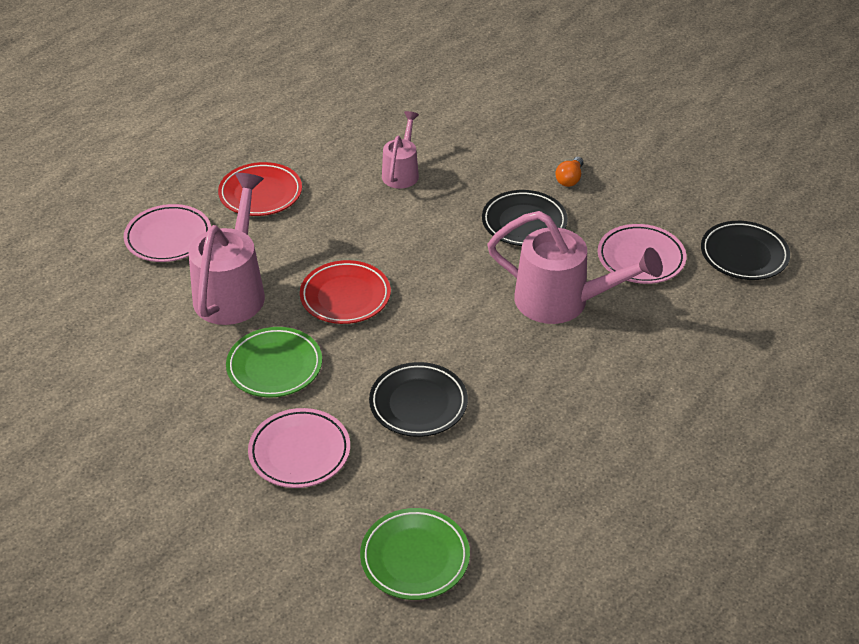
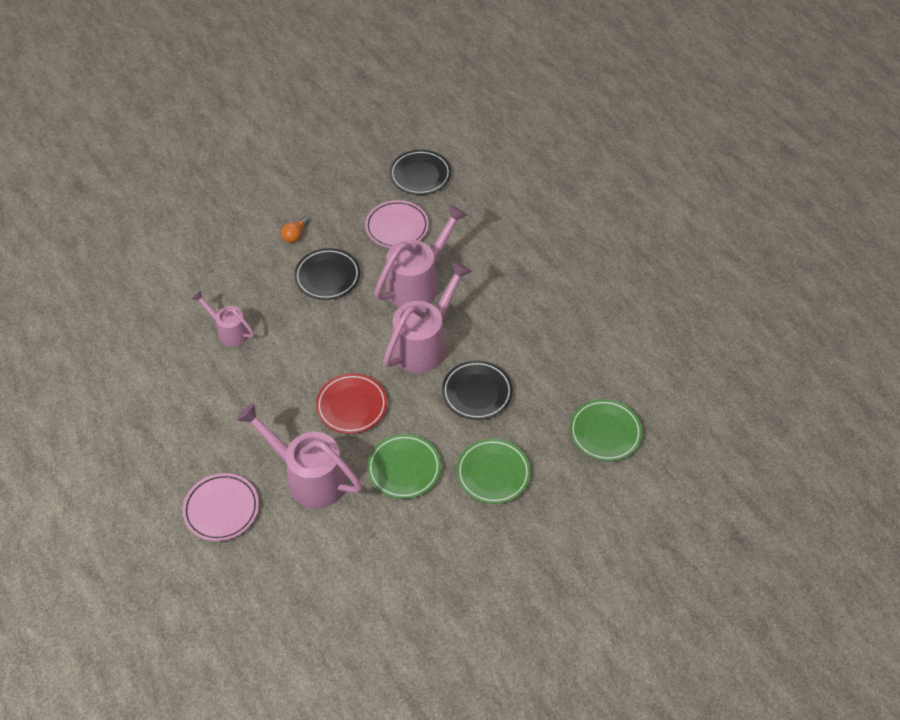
camera: 70 degrees left, 10 degrees up
(260, 194) = (202, 431): red plate -> none
(299, 452) = (493, 473): pink plate -> green plate
(469, 334) = (424, 344): none -> pink watering can
(570, 179) = (295, 235): orange light bulb -> orange light bulb turned 75 degrees clockwise

